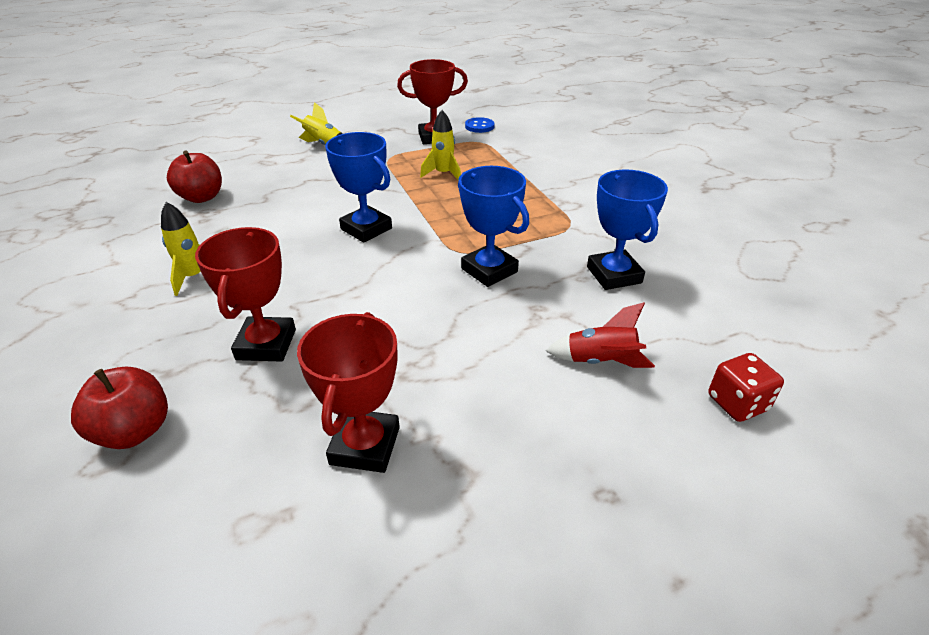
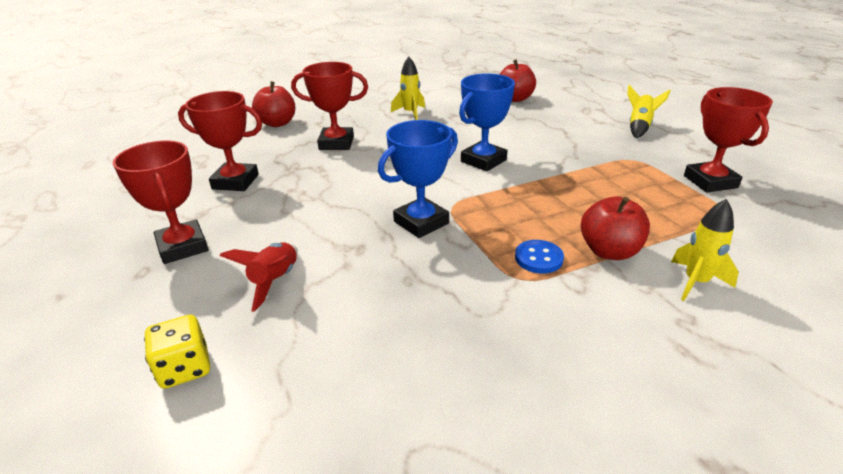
camera: 90 degrees right, 5 degrees down
(443, 174) = (612, 191): yellow rocket -> yellow rocket (696, 282)
(479, 126) = (779, 212): blue button -> blue button (538, 258)
(530, 188) = (609, 251): none -> red apple
(546, 464) = (183, 247): none -> red trophy
(614, 275) = (413, 305): blue trophy -> none
(737, 403) = (185, 368): red dice -> yellow dice

